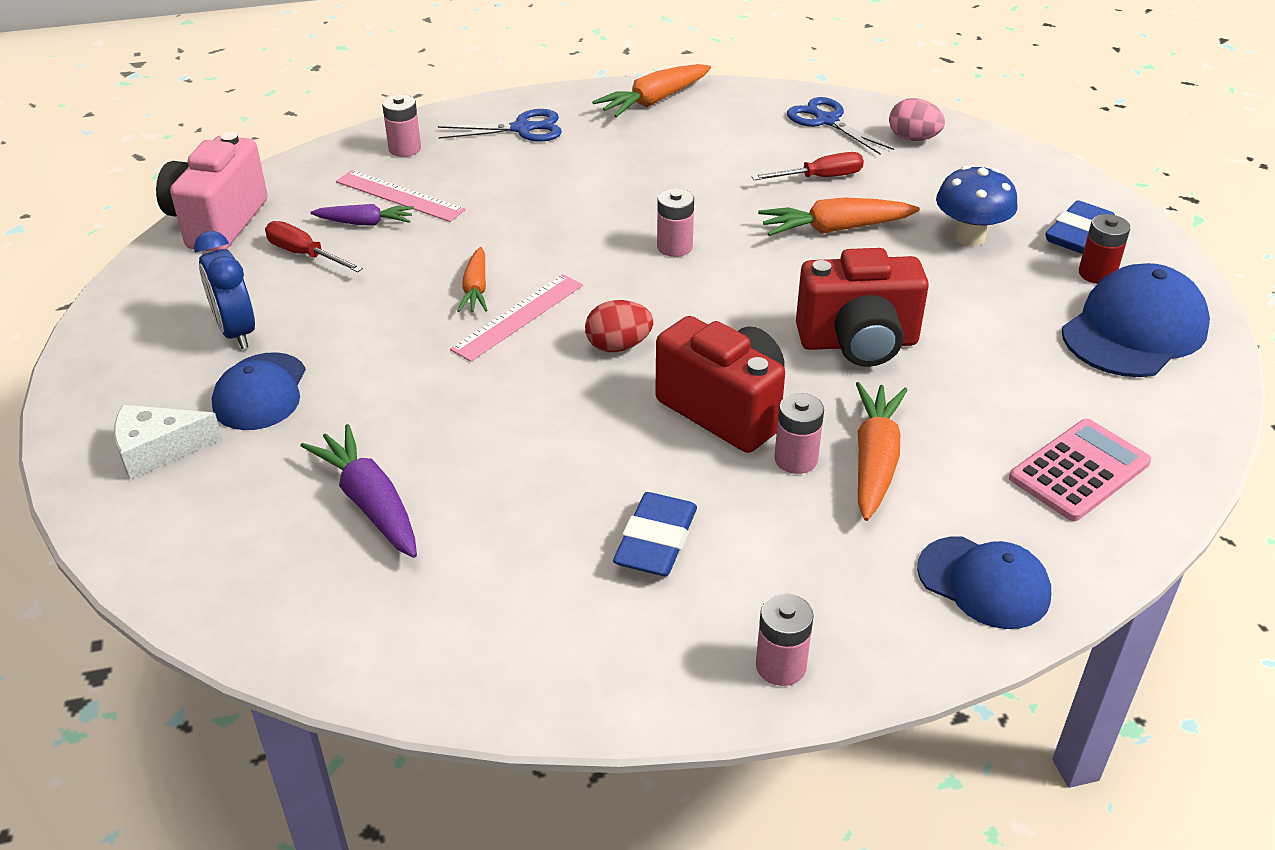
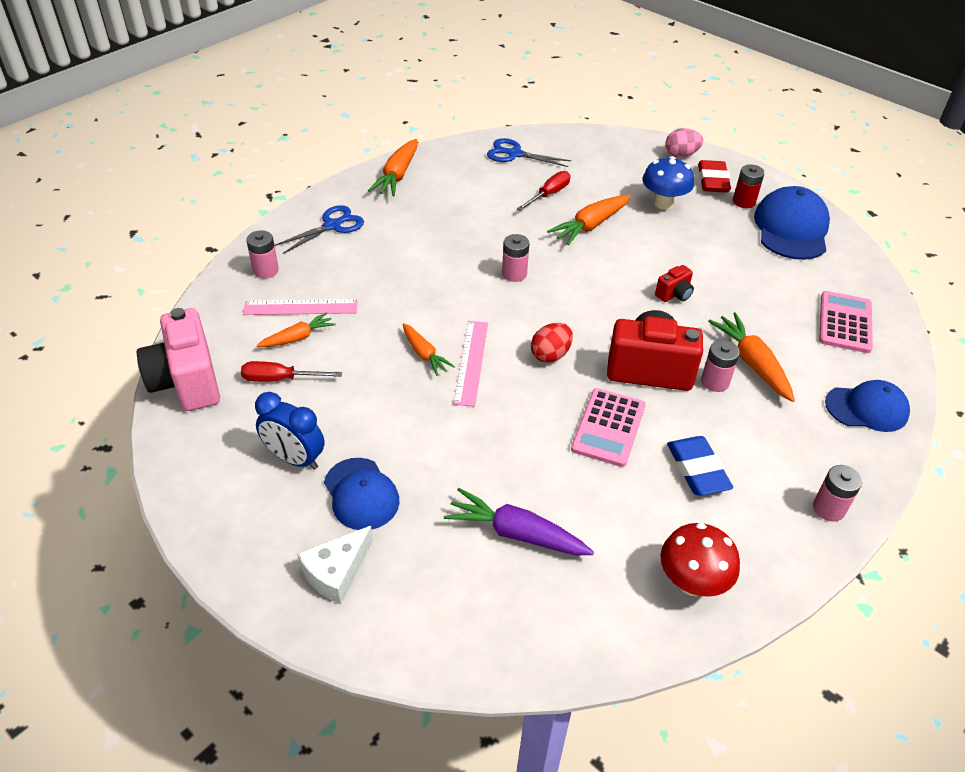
camera: 35 degrees left, 5 degrees up
(365, 223) = (298, 337): purple carrot -> orange carrot
(505, 650) = (691, 582): none -> red mushroom
(598, 448) = (608, 427): none -> pink calculator
(858, 343) = (674, 294): red camera -> red camera, size x0.46
(913, 139) = (573, 150): pink egg -> pink egg (681, 155)
(1078, 234) = (713, 180): blue eraser -> red eraser

